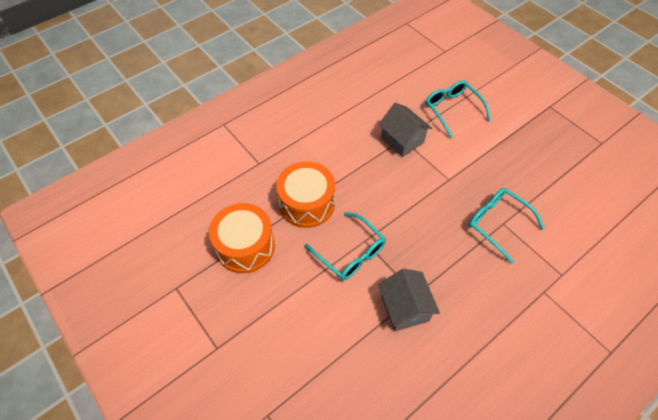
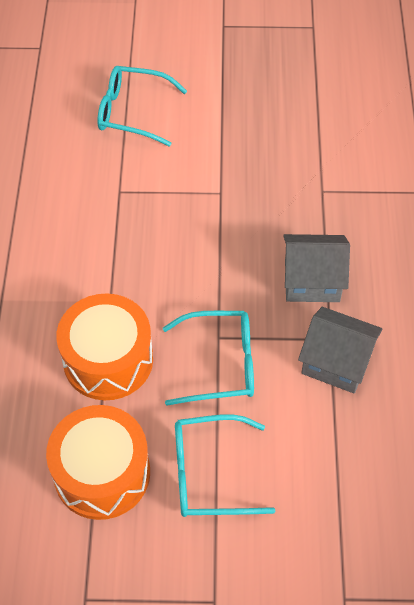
camera: 50 degrees left, 0 degrees up
(402, 140) = (121, 193): grey house -> grey house (312, 281)
(497, 224) = (317, 196): turquoise glasses -> turquoise glasses (209, 473)

